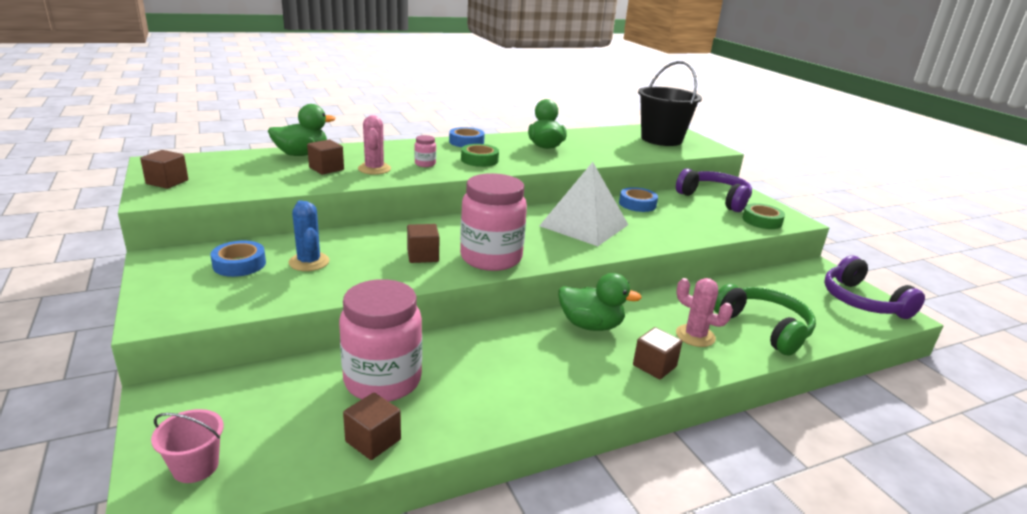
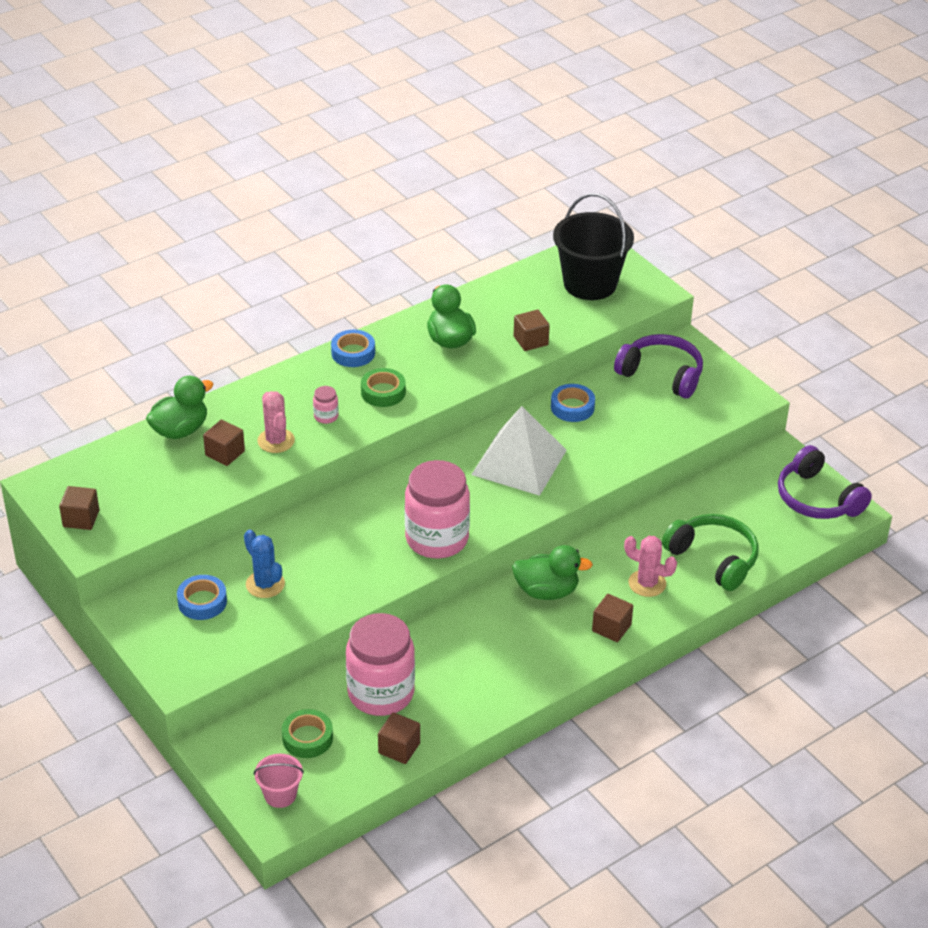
camera: 10 degrees left, 15 degrees up
(423, 256) = (369, 551): brown cube -> brown cube (530, 341)
(762, 221) = (714, 408): green tape -> green tape (307, 738)

